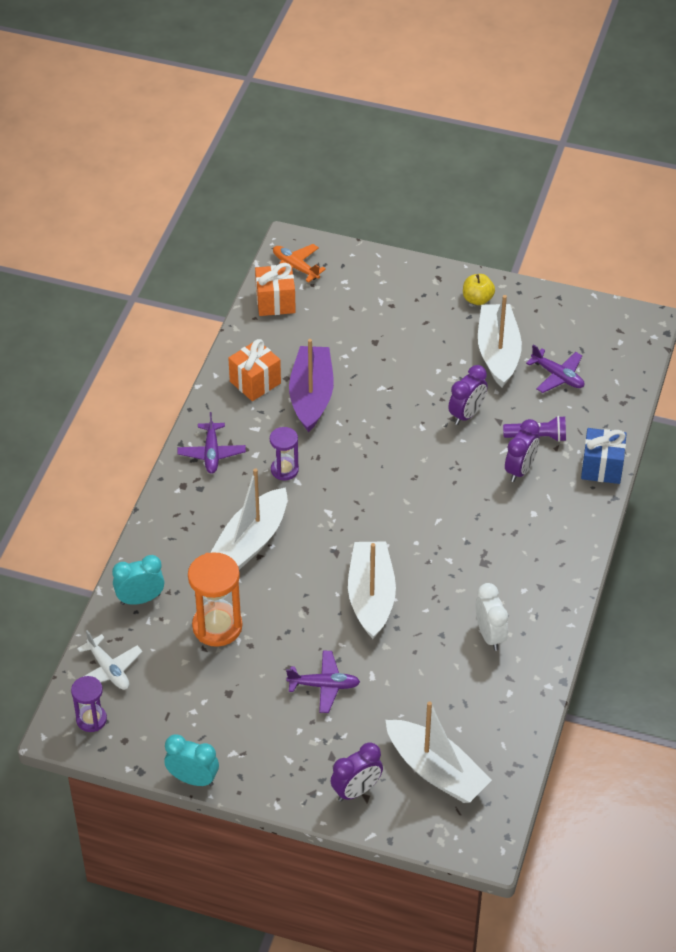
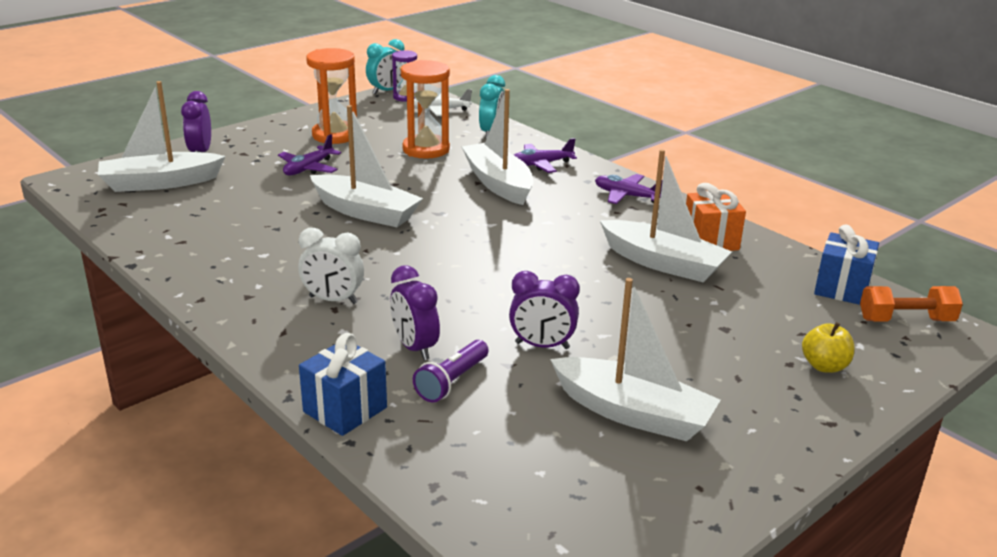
camera: 120 degrees right, 20 degrees down
(193, 779) = (307, 111): turquoise clock -> turquoise clock (387, 91)
(237, 714) = (335, 135): none -> orange hourglass
(275, 302) = (842, 288): orange gift -> blue gift
(284, 470) = (569, 220): purple hourglass -> none
(295, 267) = (906, 320): orange plane -> orange dumbbell
(311, 396) = (663, 263): purple boat -> white boat
(467, 414) = (542, 346): purple clock -> purple clock turned 60 degrees counterclockwise
(477, 299) = (760, 439): yellow apple -> yellow apple (824, 366)
(490, 635) = (238, 249): white clock -> white clock (333, 300)
(557, 376) = (542, 446): purple plane -> purple plane (540, 164)

